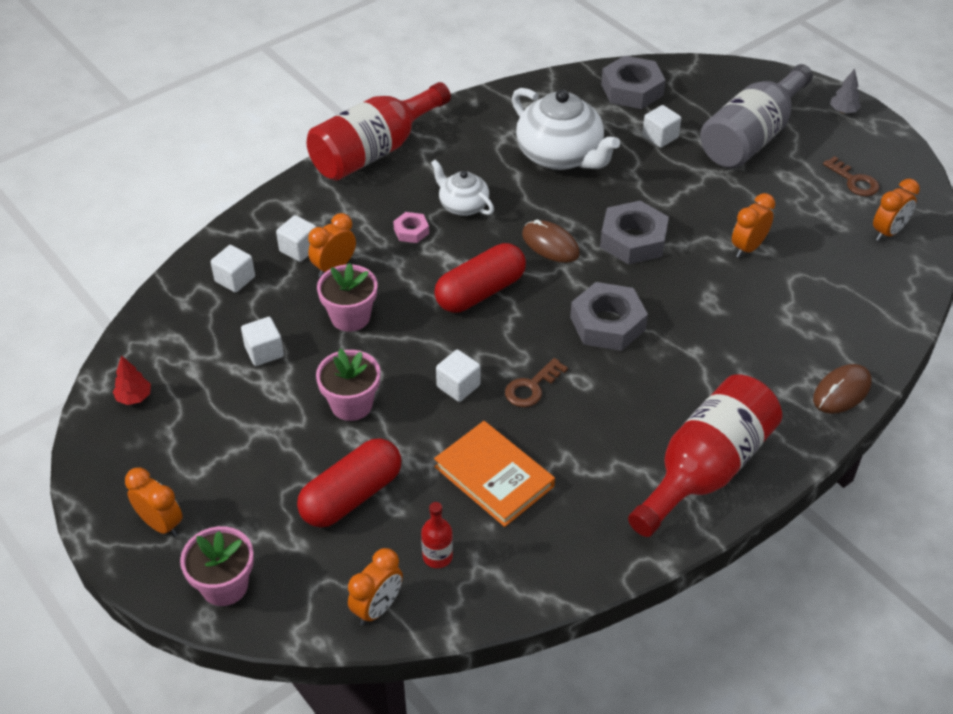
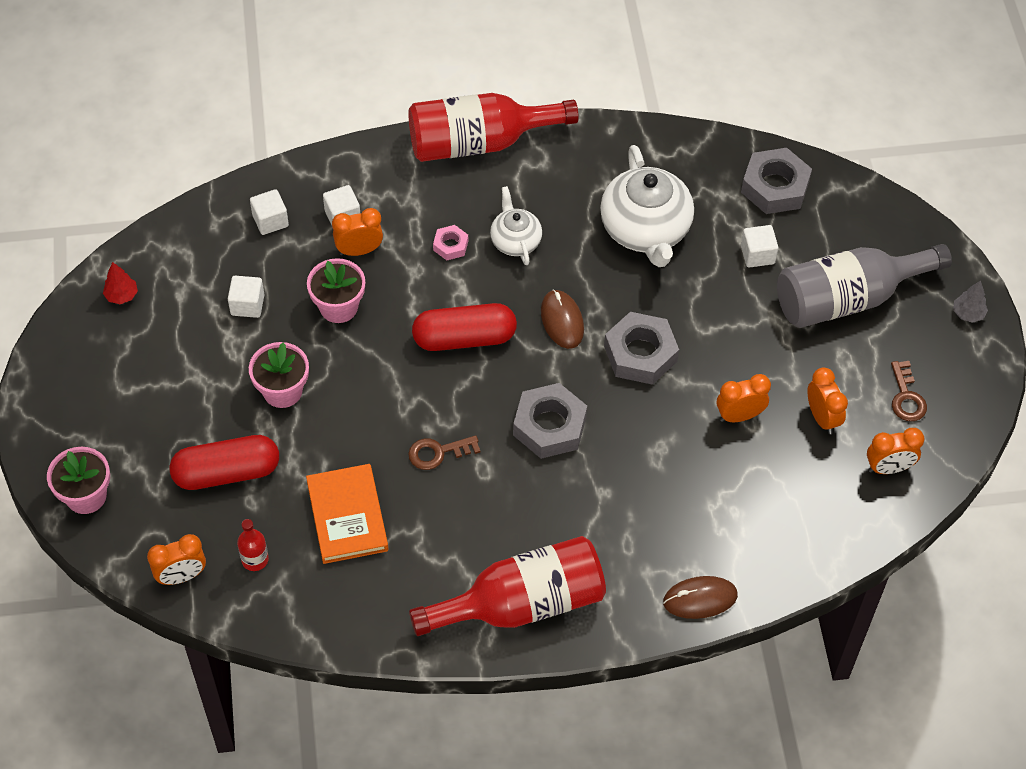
camera: 30 degrees right, 10 degrees up
(161, 524) = (73, 419): orange clock -> orange clock (822, 418)
(458, 386) = (379, 419): white cube -> none

